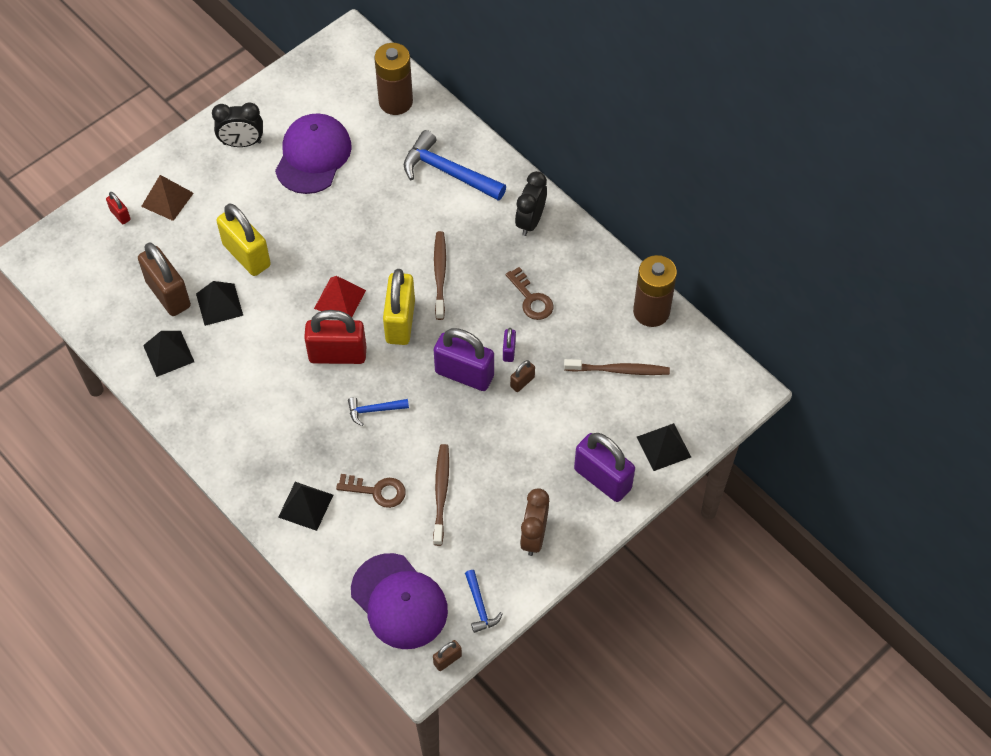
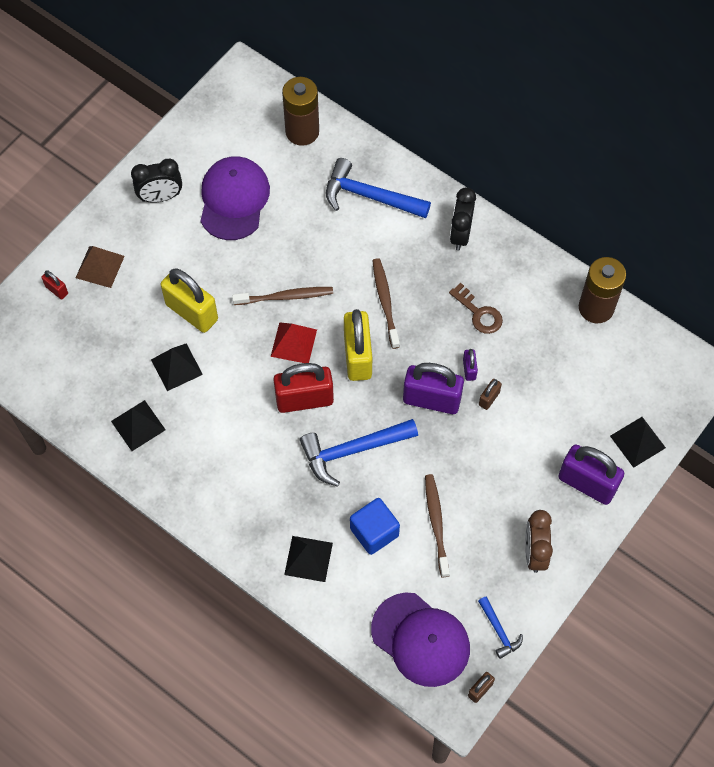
camera: 10 degrees left, 5 degrees up
(168, 294) = (123, 364): brown padlock -> none
(374, 410) = (353, 450): blue hammer -> blue hammer, size x1.95
(377, 491) = (374, 532): brown key -> blue cube
(619, 370) = (579, 372): brown toothbrush -> brown toothbrush (285, 297)

